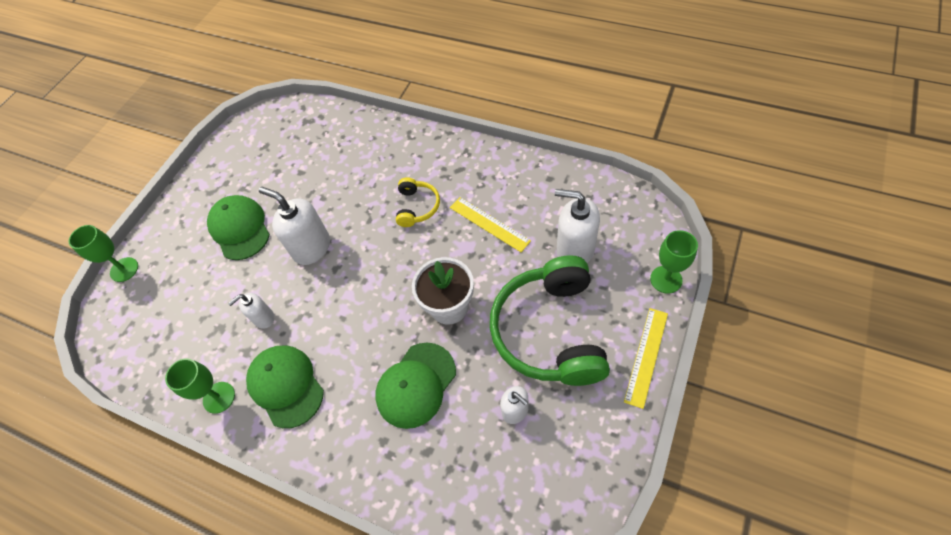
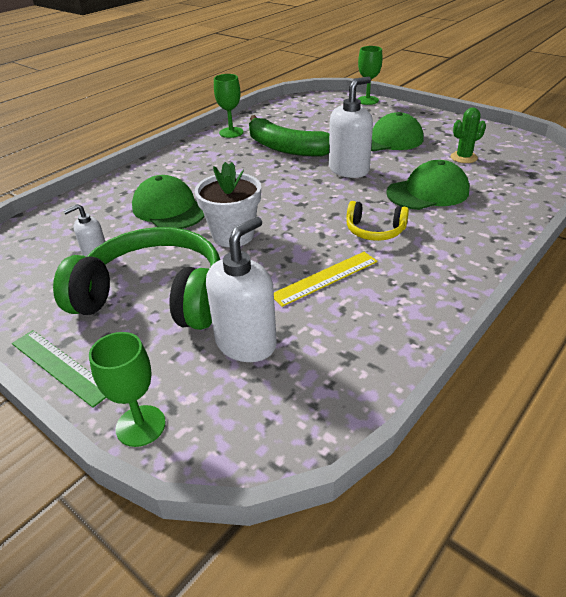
camera: 100 degrees right, 20 degrees down
(263, 318) = (287, 148): white soap dispenser -> green banana
(279, 166) = (463, 157): none -> green cactus
(286, 386) = (219, 155): green cap -> green cap (428, 192)
(646, 356) = (60, 366): yellow ruler -> green ruler

